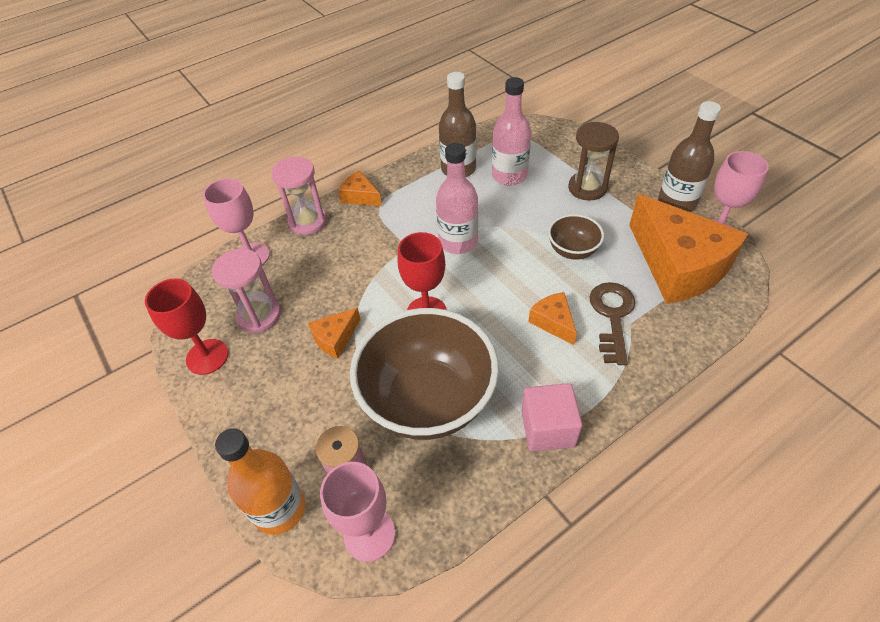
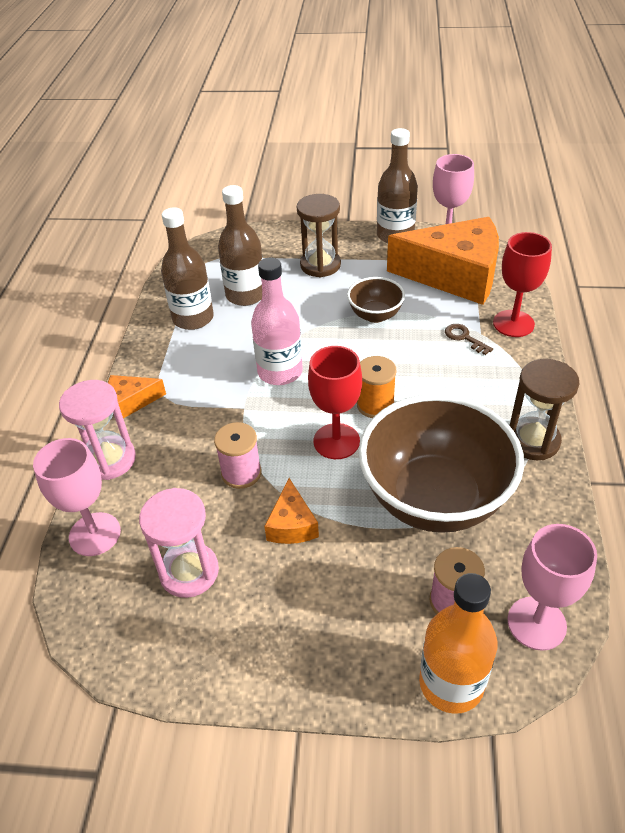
camera: 50 degrees left, 5 degrees down
(207, 357) = (192, 651): red goblet -> red goblet (513, 323)
(353, 285) = (241, 473): none -> pink spool
(482, 310) = (375, 405): none -> orange spool
(509, 175) = (245, 295): pink bottle -> brown bottle
(548, 428) = (533, 441): pink cube -> brown hourglass
(553, 322) = (434, 372): orange cheese -> none
(612, 316) = (464, 338): brown key -> brown key, size x0.54

